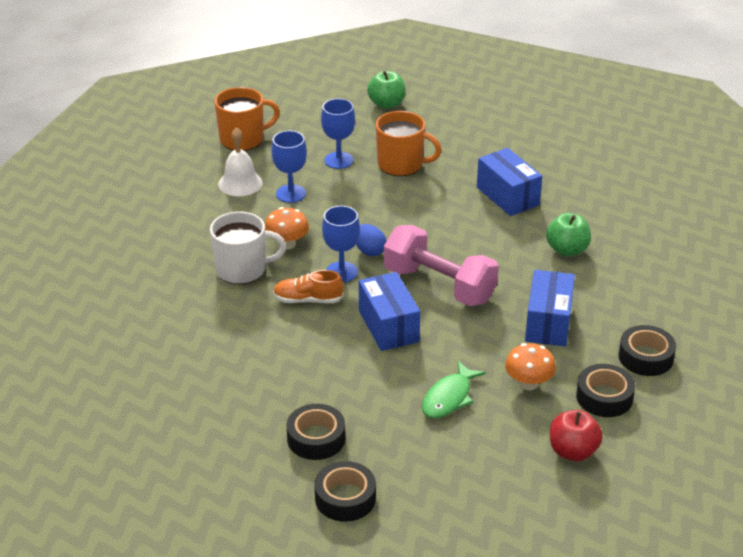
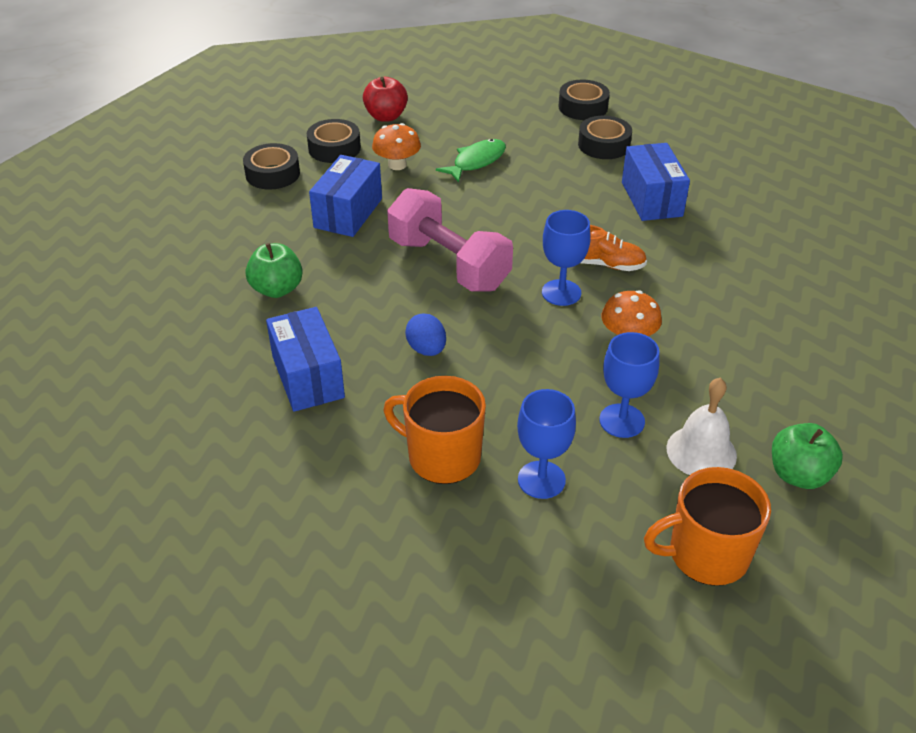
camera: 170 degrees left, 5 degrees up
(242, 270) = (685, 309): white mug -> none
(369, 251) = (521, 316): blue egg -> blue egg (426, 349)
(386, 104) = (428, 618): green apple -> green apple (798, 475)
(388, 326) = (518, 227): blue box -> blue box (651, 199)

